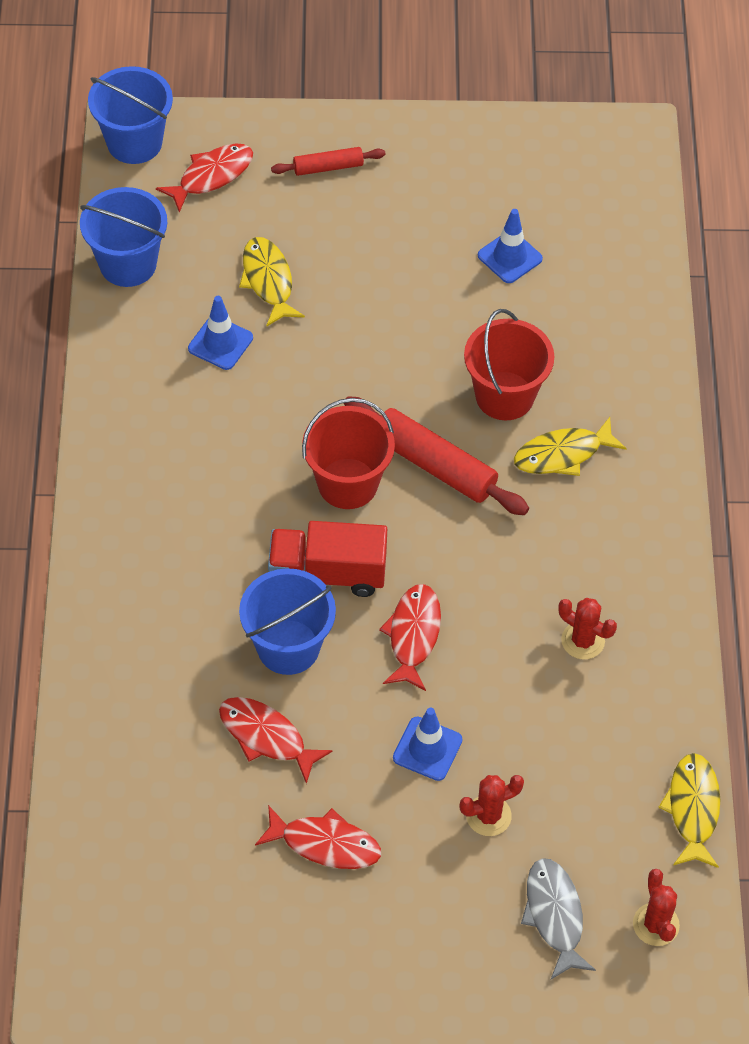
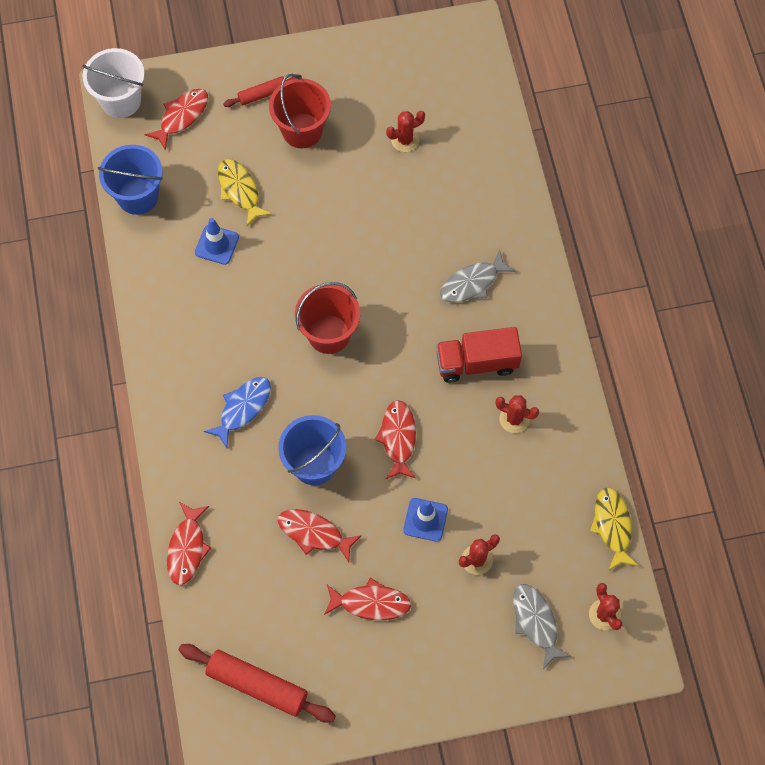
camera: 10 degrees left, 10 degrees up
(86, 722) = (187, 548): none -> red fish
(134, 142) = (121, 101): blue bucket -> white bucket
(206, 557) = (243, 408): none -> blue fish
(327, 573) = (329, 404): red truck -> red truck (477, 363)
(434, 465) = (385, 308): red rolling pin -> red rolling pin (257, 685)
(504, 396) = (423, 247): red bucket -> red bucket (302, 130)
(509, 257) = (405, 140): blue traffic cone -> red cactus
(563, 454) = (472, 283): yellow fish -> grey fish

